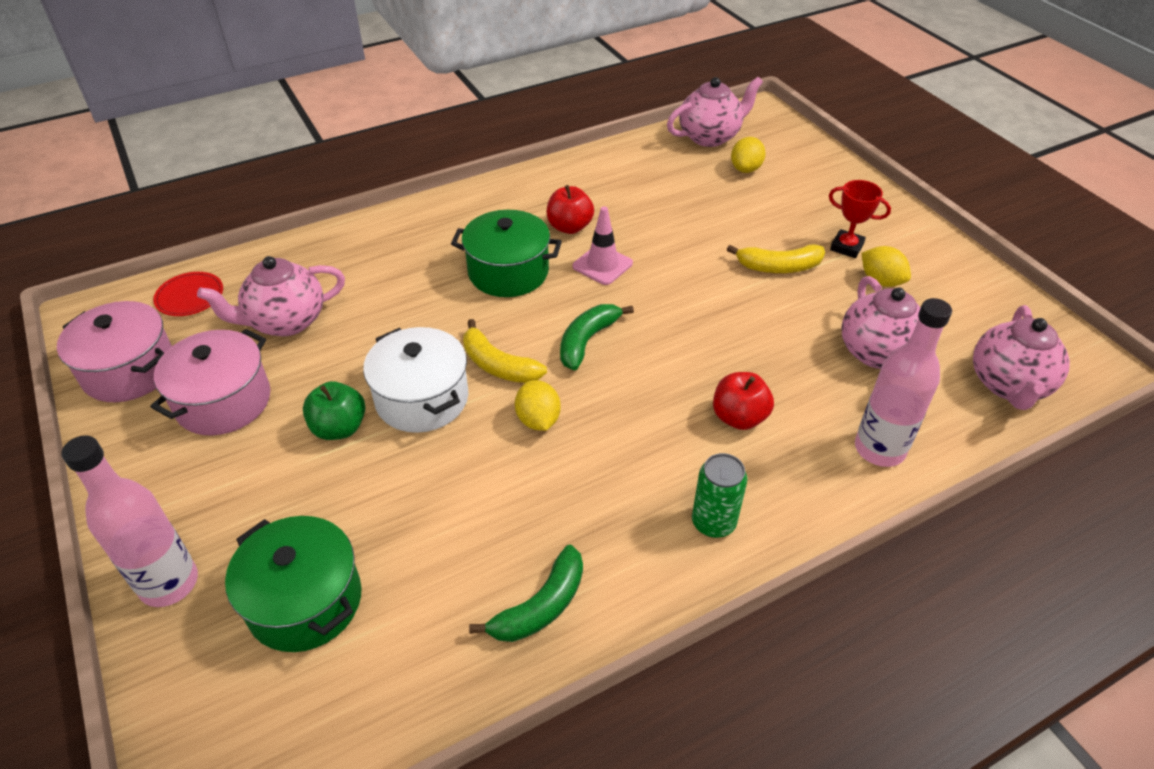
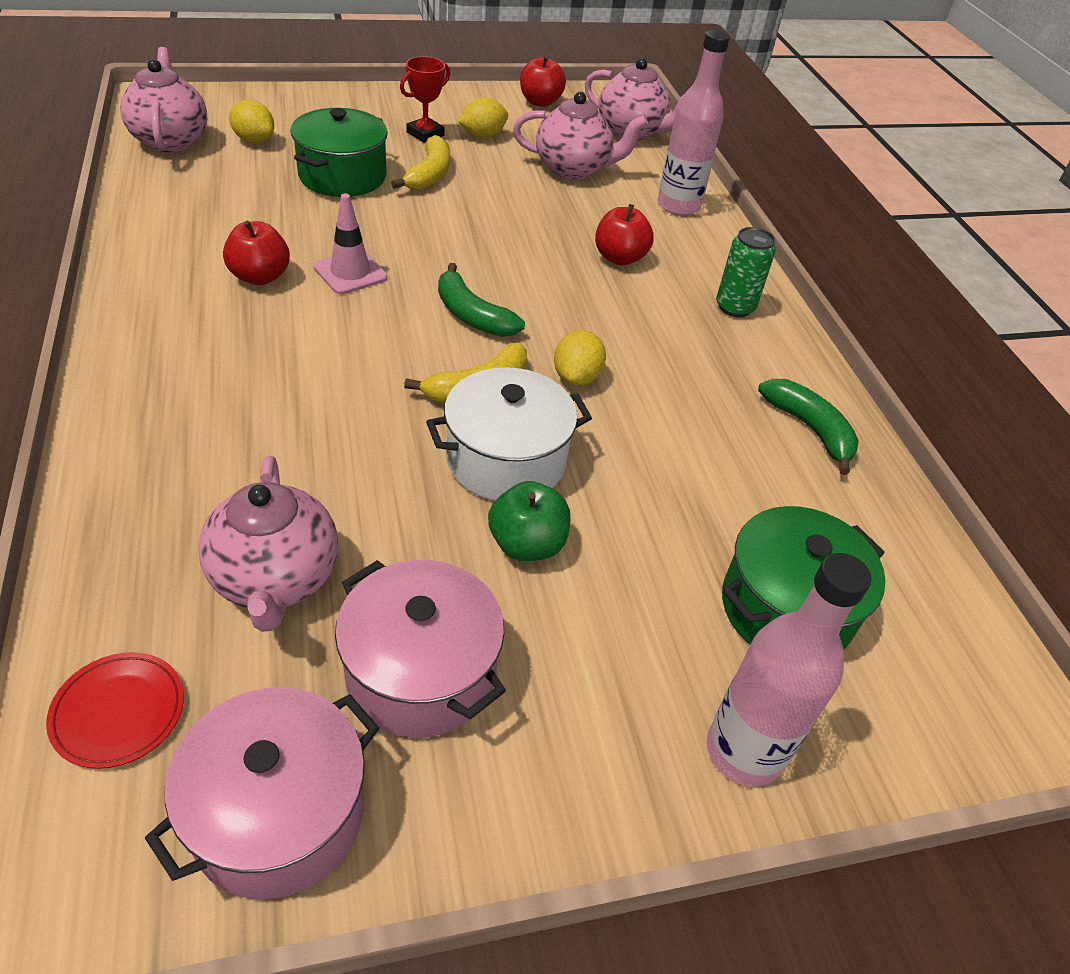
camera: 80 degrees left, 0 degrees up
(508, 272) = (313, 343): green pot -> green pot (342, 176)
(538, 420) = (576, 377): yellow lemon -> yellow lemon turned 75 degrees counterclockwise
(995, 303) = (540, 102): none -> red apple

